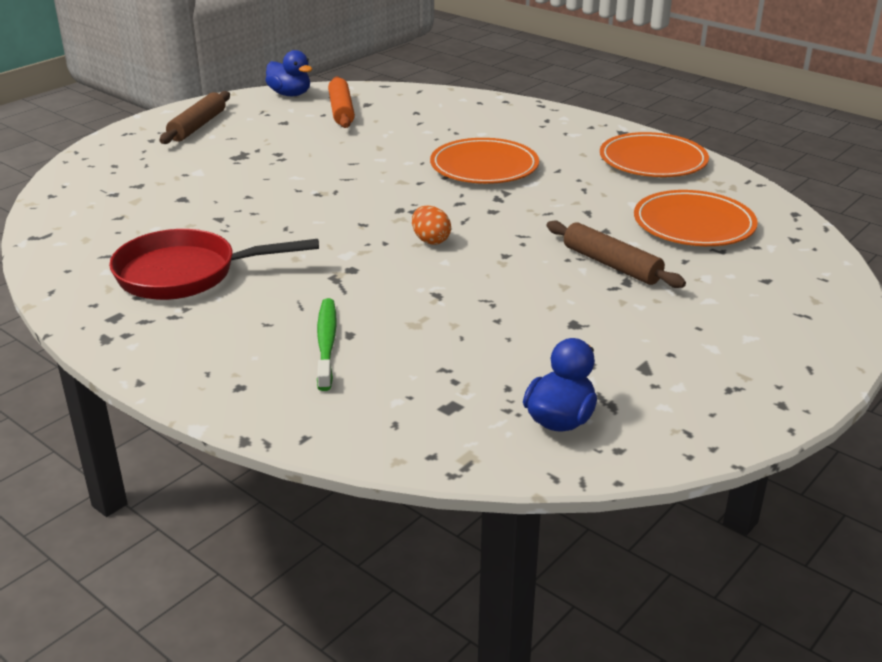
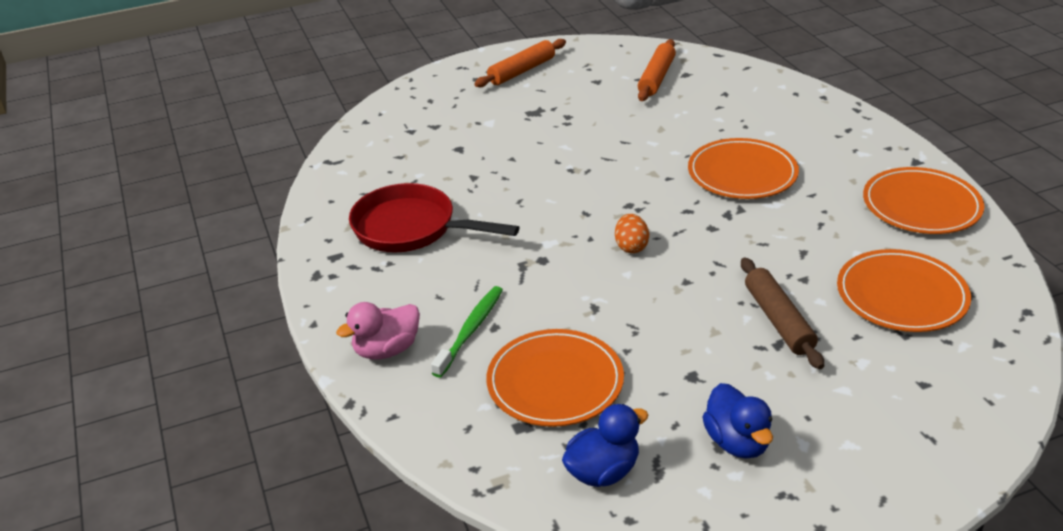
camera: 30 degrees right, 5 degrees up
(197, 126) = (521, 71): brown rolling pin -> orange rolling pin
(247, 383) = (387, 350): none -> pink duck
(290, 94) = (624, 49): blue duck -> blue duck (737, 442)
(451, 362) = (555, 382): none -> orange plate

